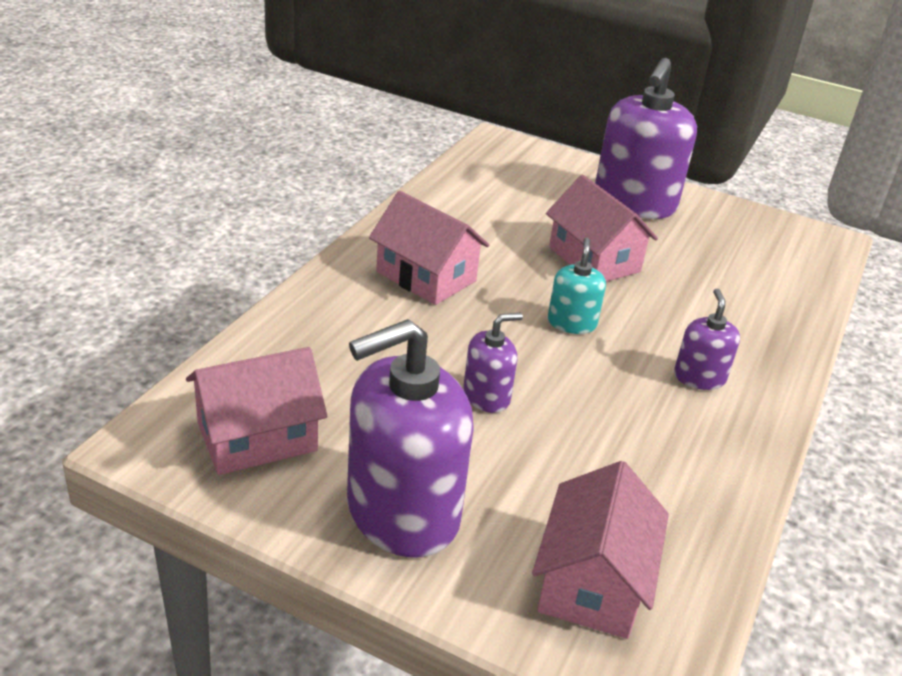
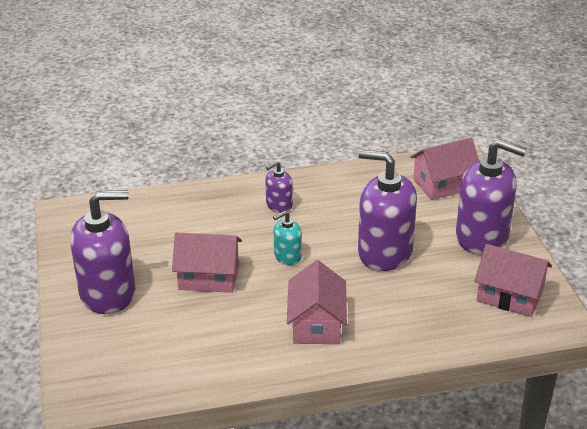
camera: 125 degrees left, 0 degrees up
(486, 396) = (385, 252): purple soap dispenser -> purple soap dispenser, size x2.07
(594, 259) = (209, 277): pink house -> pink house turned 75 degrees clockwise

